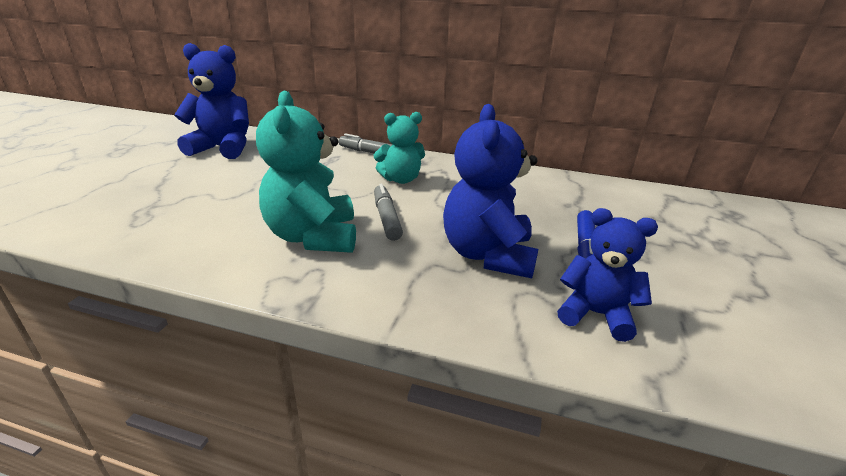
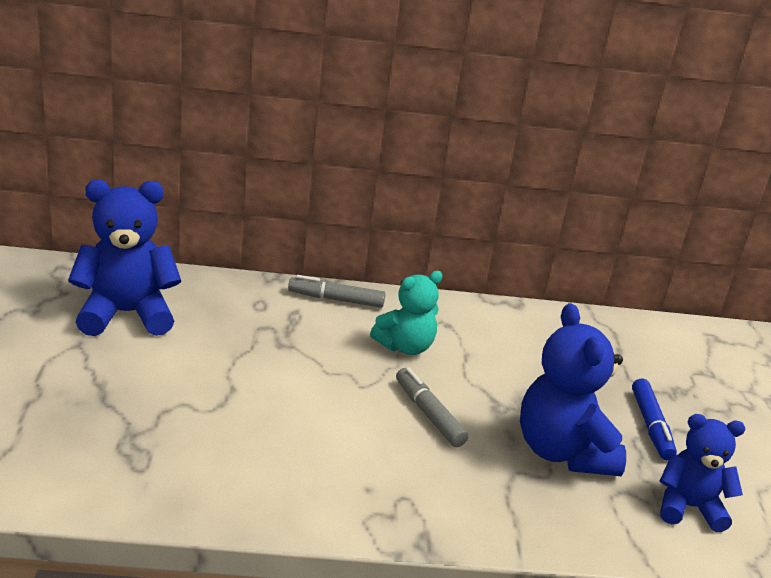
camera: 20 degrees left, 0 degrees up
(313, 237) = (367, 454): turquoise teddy bear -> none

